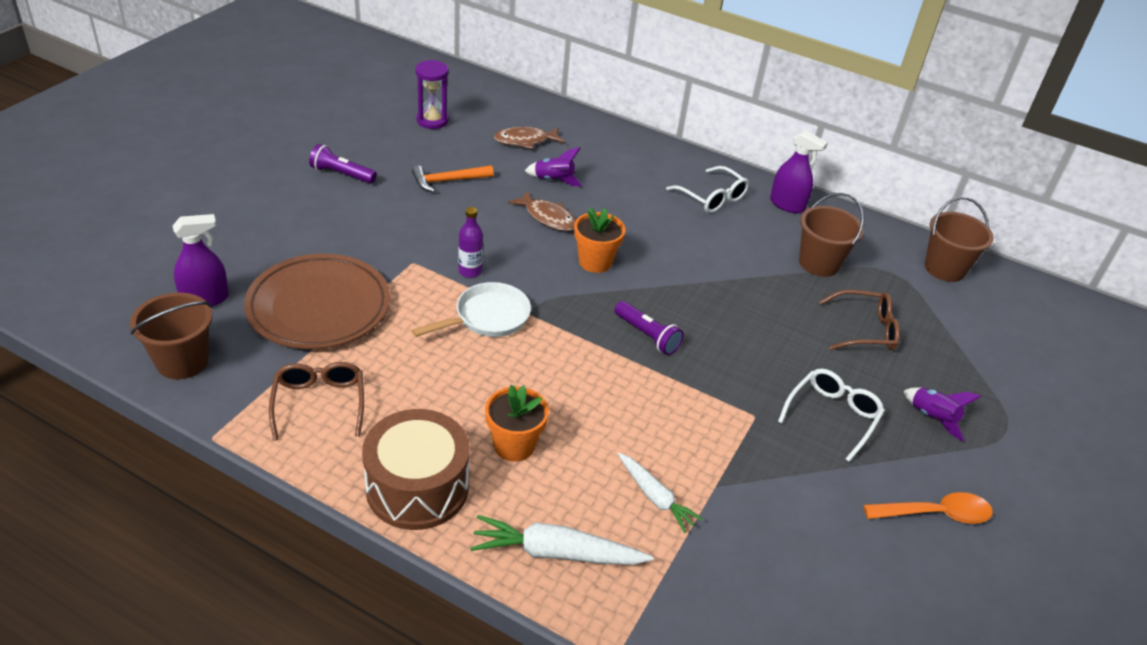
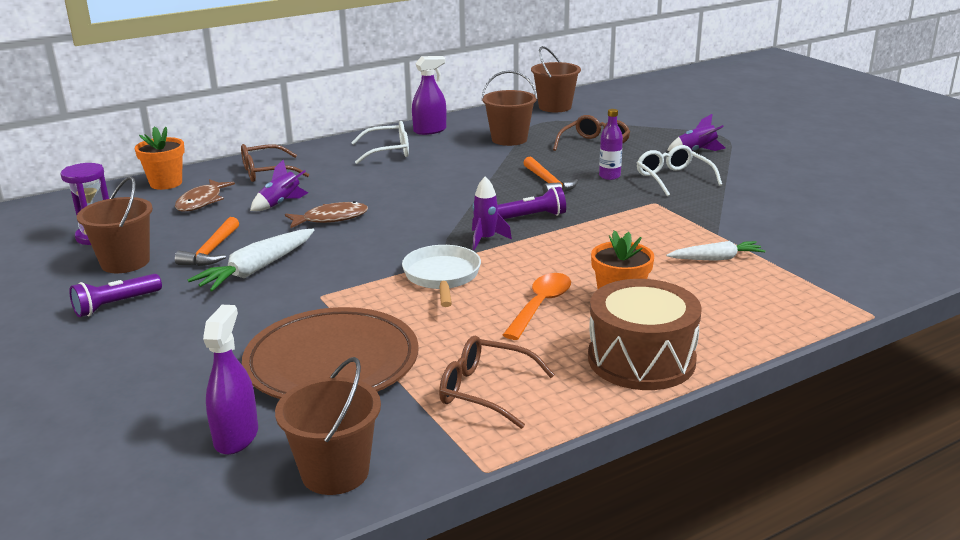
camera: 55 degrees left, 15 degrees down
(403, 150) = (125, 262): none -> brown bucket
(470, 271) = (366, 270): purple bottle -> purple bottle (609, 176)
(556, 553) = (754, 312): white carrot -> white carrot (256, 270)
(576, 320) = (486, 239): none -> purple rocket
(595, 262) = (417, 214): orange flower pot -> orange flower pot (166, 183)
(606, 149) = (266, 172): none -> brown glasses
(735, 323) = (548, 183): none -> orange hammer
(935, 514) = (783, 175): orange spoon -> orange spoon (540, 306)

